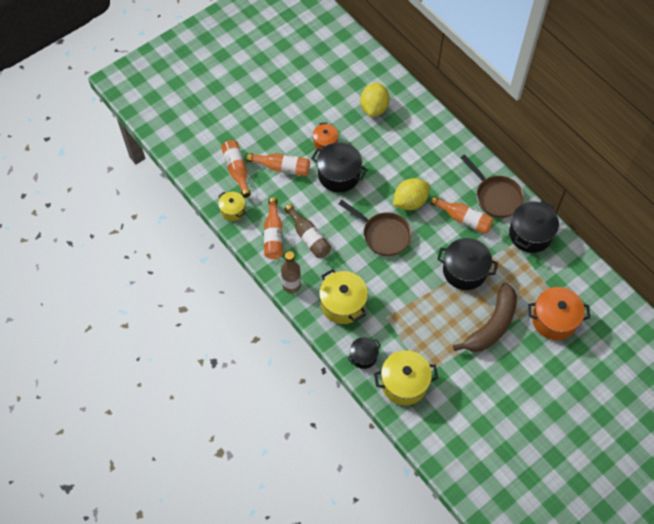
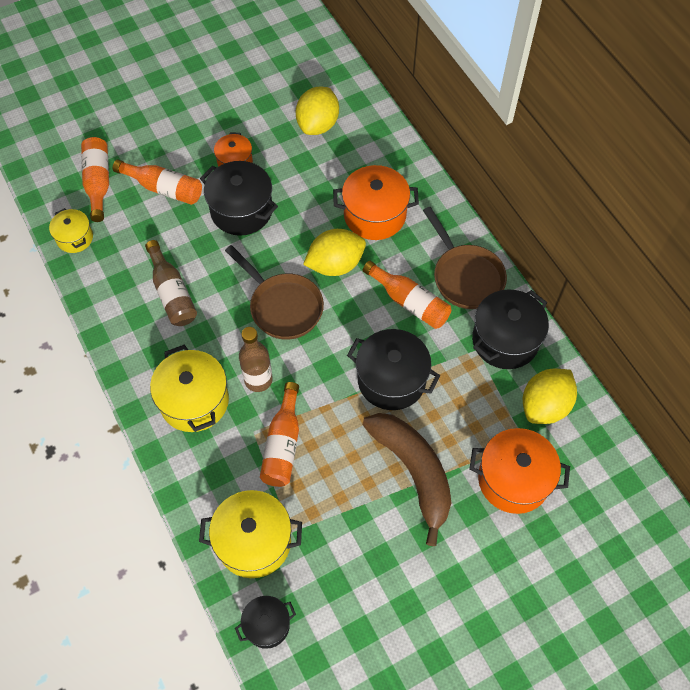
camera: 10 degrees right, 0 degrees up
(273, 235) = (122, 282): orange bottle -> orange bottle (283, 444)
(291, 285) = (126, 360): brown bottle -> brown bottle (258, 380)
(363, 356) = (203, 487): black pot -> black pot (267, 625)
(427, 165) = (374, 215): none -> orange pot
(492, 325) = (413, 472): brown banana -> brown banana turned 75 degrees counterclockwise
(563, 271) = (545, 405): none -> yellow lemon

